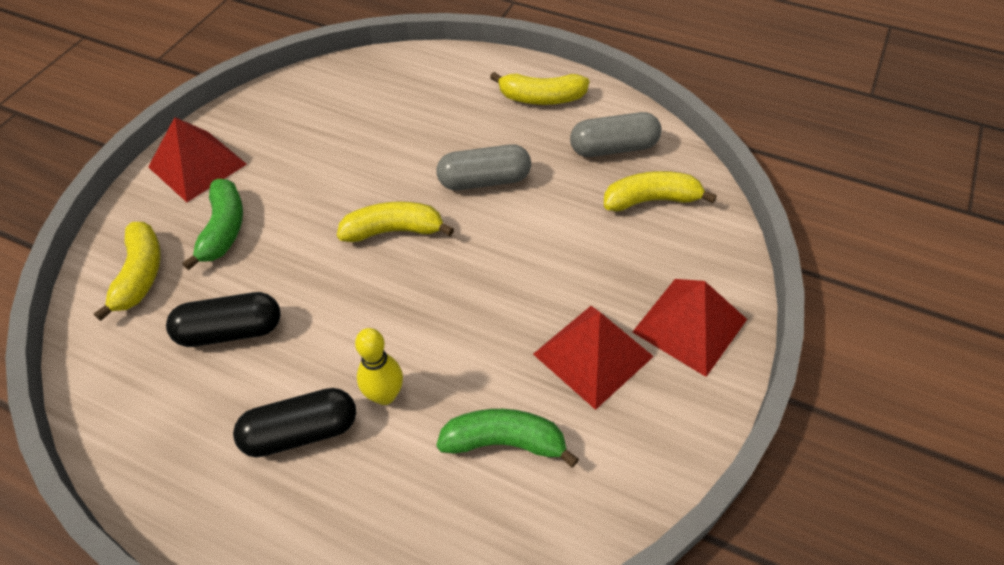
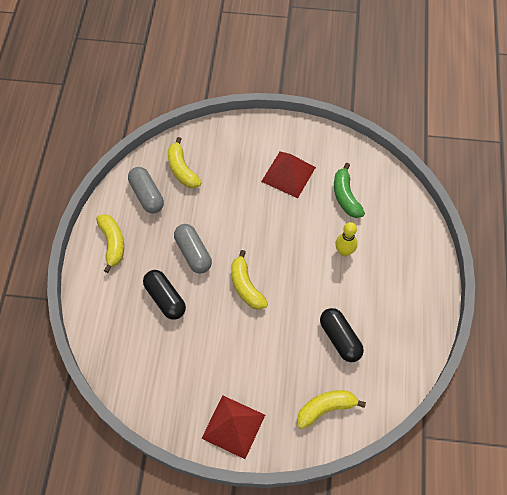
camera: 110 degrees left, 10 degrees up
(223, 229) = (277, 380): green banana -> none
(301, 432) = (377, 279): black capsule -> black capsule (165, 299)
(690, 325) = (257, 140): red pyramid -> none

